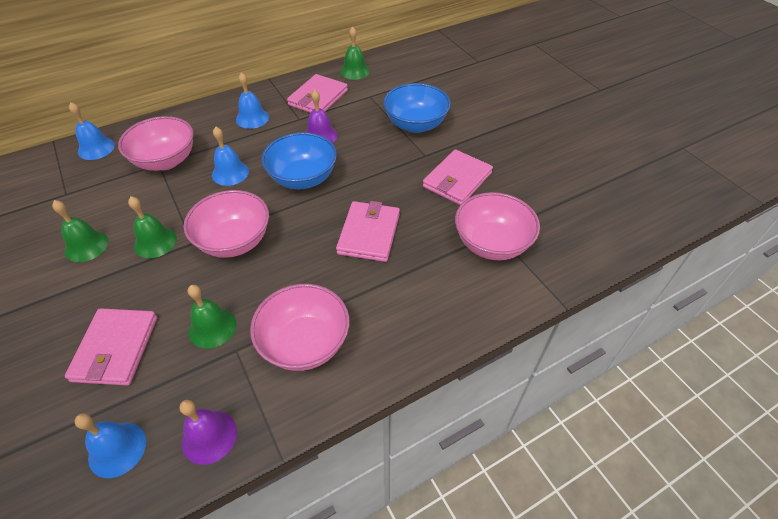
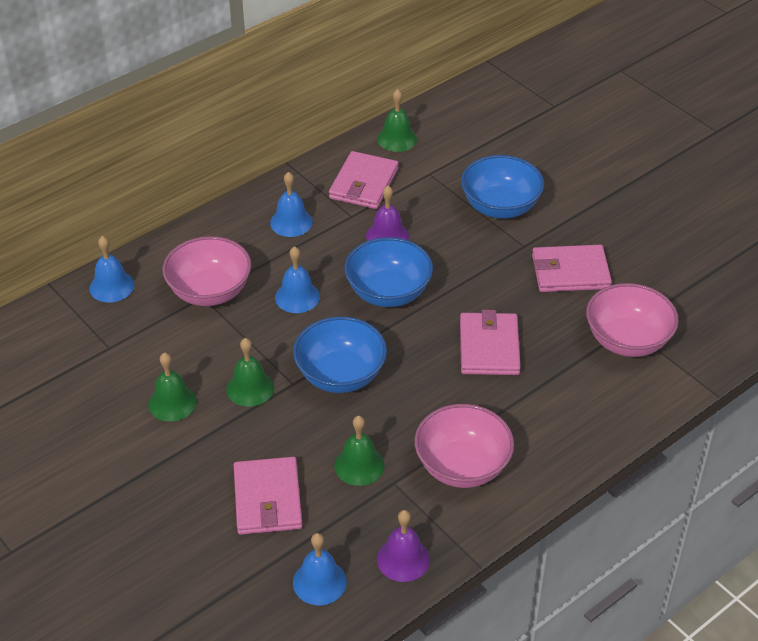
camera: 10 degrees left, 5 degrees down
(234, 241) = (340, 375): pink bowl -> blue bowl
(457, 180) = (570, 272): pink wallet -> pink wallet turned 60 degrees clockwise

